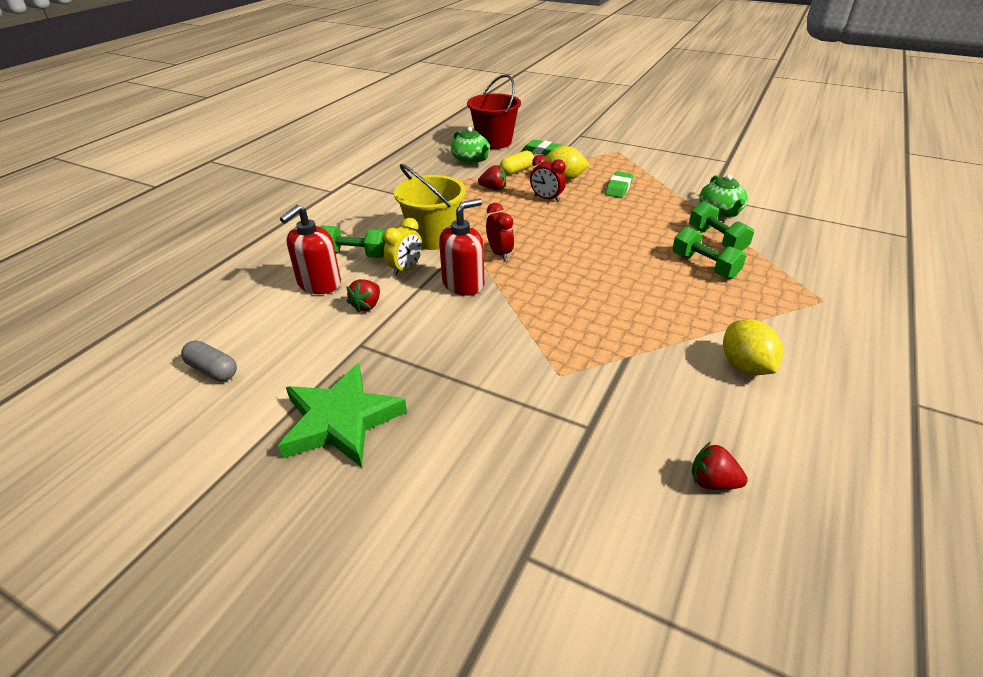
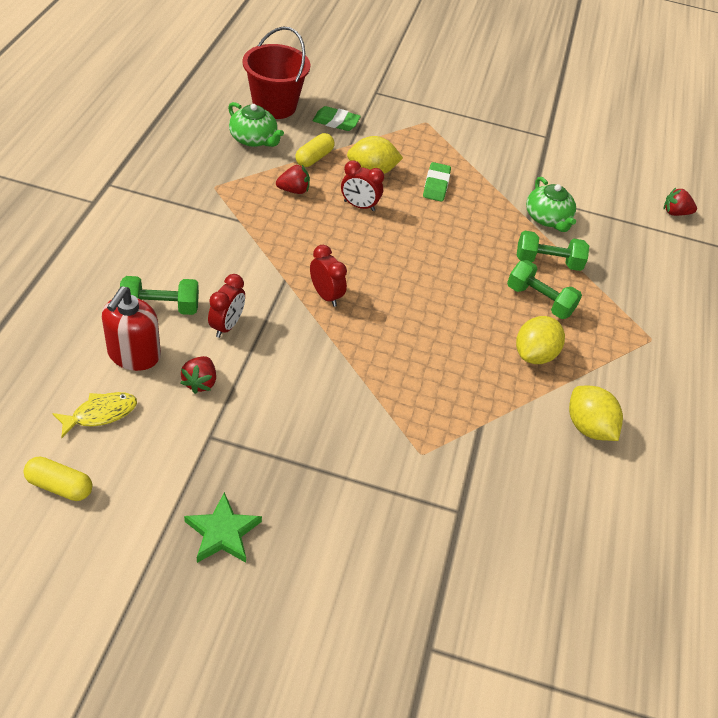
camera: 20 degrees left, 10 degrees up
(212, 370) = (60, 486): grey capsule -> yellow capsule
(272, 321) = (100, 414): none -> yellow fish
(340, 421) = (222, 533): green star -> green star, size x0.61
(405, 269) = (227, 326): yellow clock -> red clock
(433, 238) = (245, 275): yellow bucket -> none
(463, 284) = (297, 343): red soap dispenser -> none
(693, 305) = (534, 354): none -> yellow lemon
(712, 482) = (571, 555): red strawberry -> red strawberry (675, 213)
(717, 240) = (548, 262): green dumbbell -> green dumbbell turned 45 degrees counterclockwise

